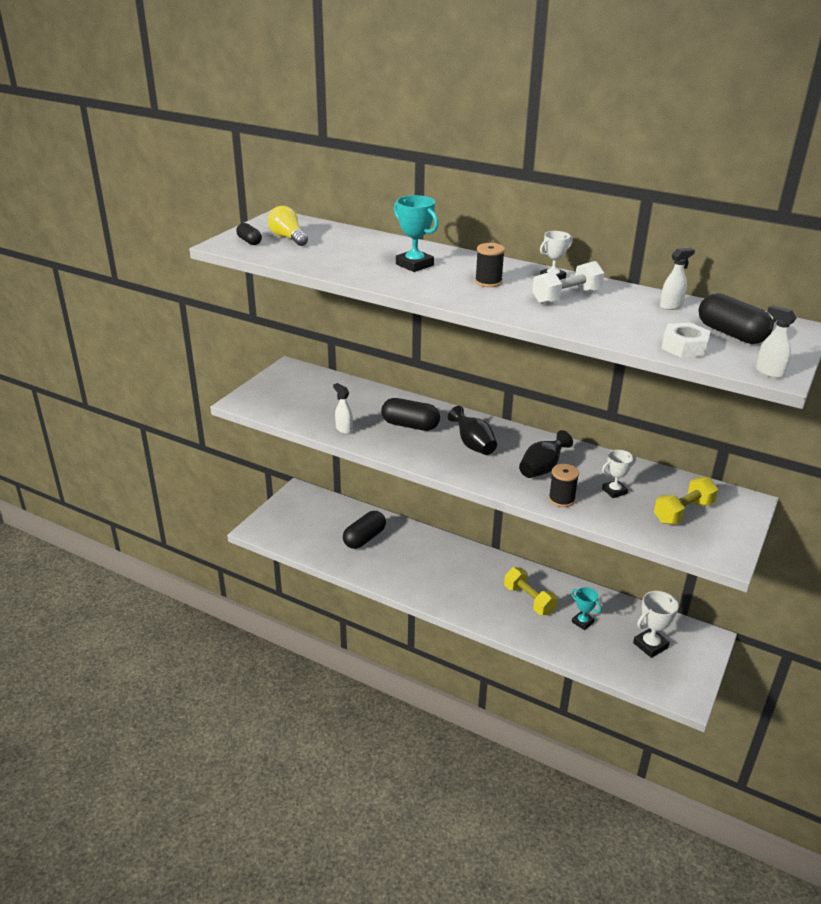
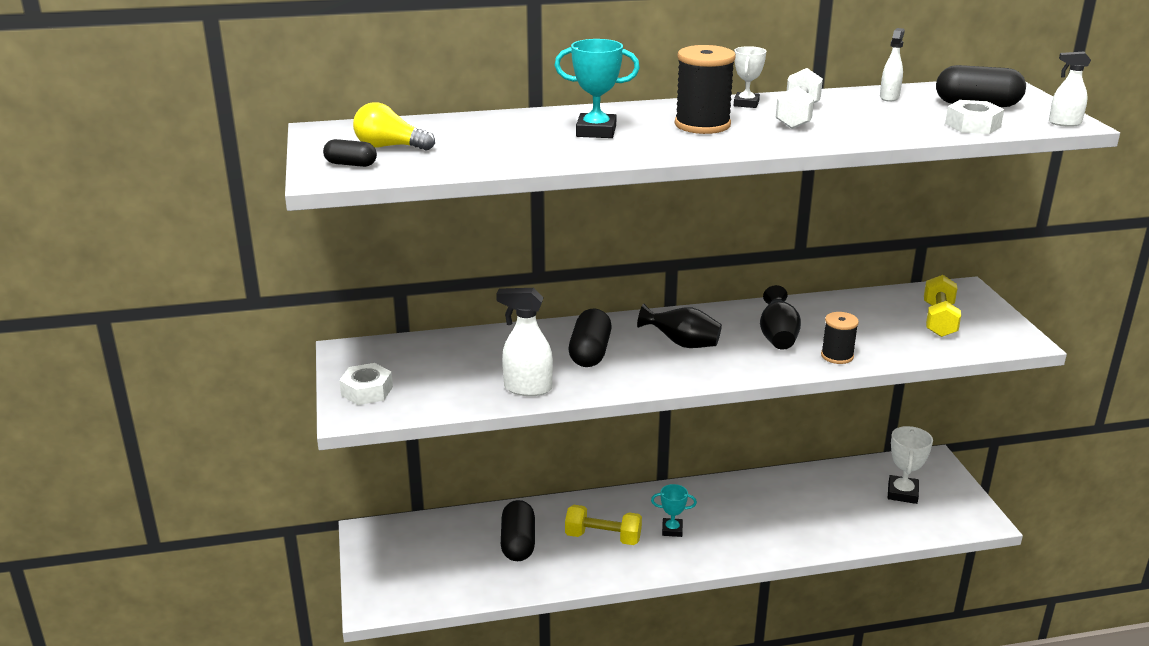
camera: 40 degrees left, 5 degrees down
(266, 393) = (367, 391): none -> white nut
(344, 429) = (527, 388): white spray bottle -> white spray bottle, size x1.60
(410, 425) = (590, 353): black capsule -> black capsule turned 60 degrees counterclockwise
(488, 282) = (702, 125): black spool -> black spool, size x1.60
(529, 600) = (758, 512): yellow dumbbell -> yellow dumbbell (603, 537)
(582, 622) = (827, 505): turquoise trophy -> turquoise trophy (672, 530)
(614, 491) = (864, 328): white trophy -> none

